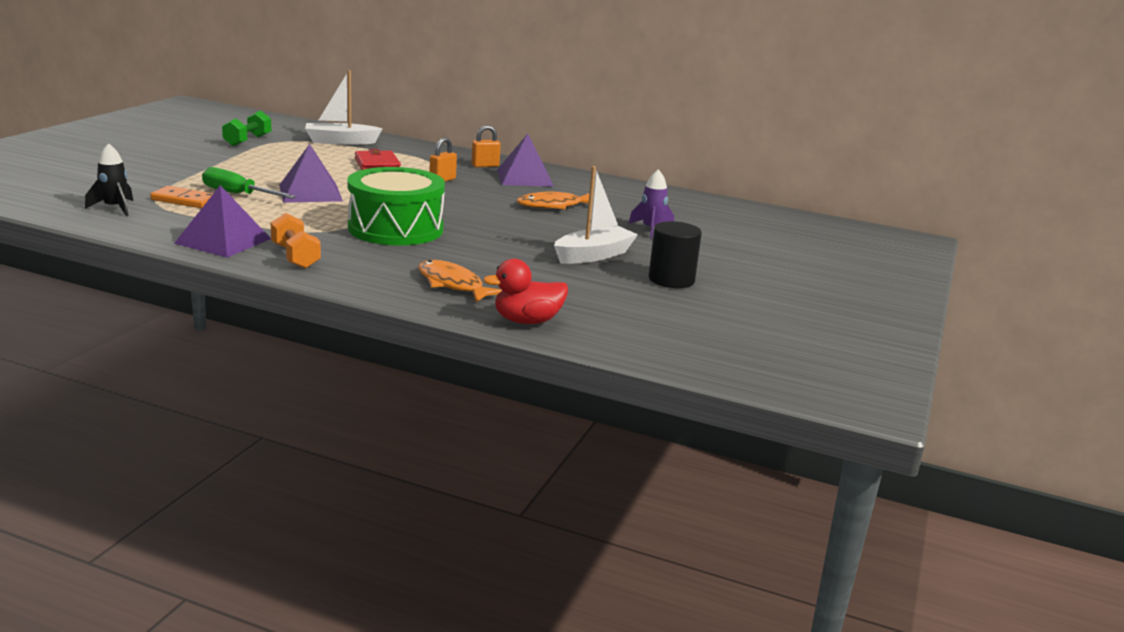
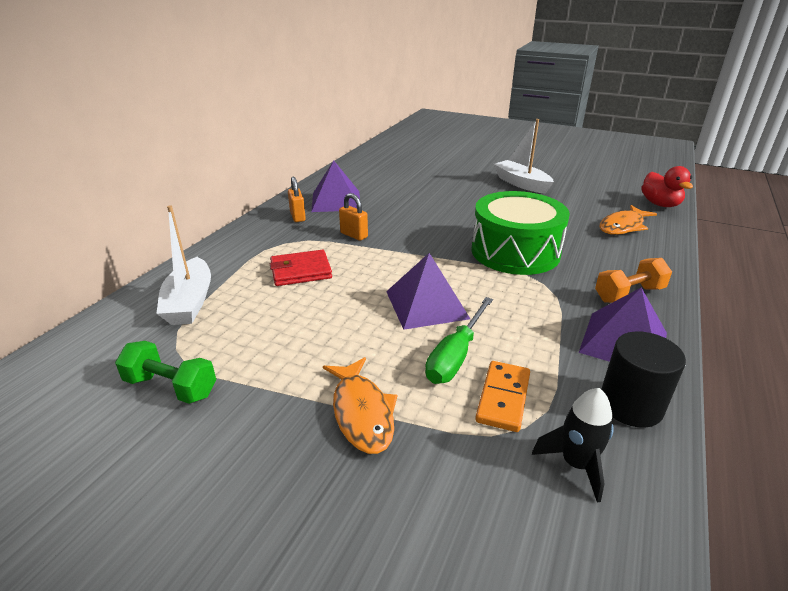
camera: 85 degrees left, 10 degrees up
(553, 206) = (414, 192): orange fish -> orange fish (362, 412)
(651, 229) = (453, 166): purple rocket -> none
(671, 280) = (548, 166): black cylinder -> black cylinder (630, 405)

